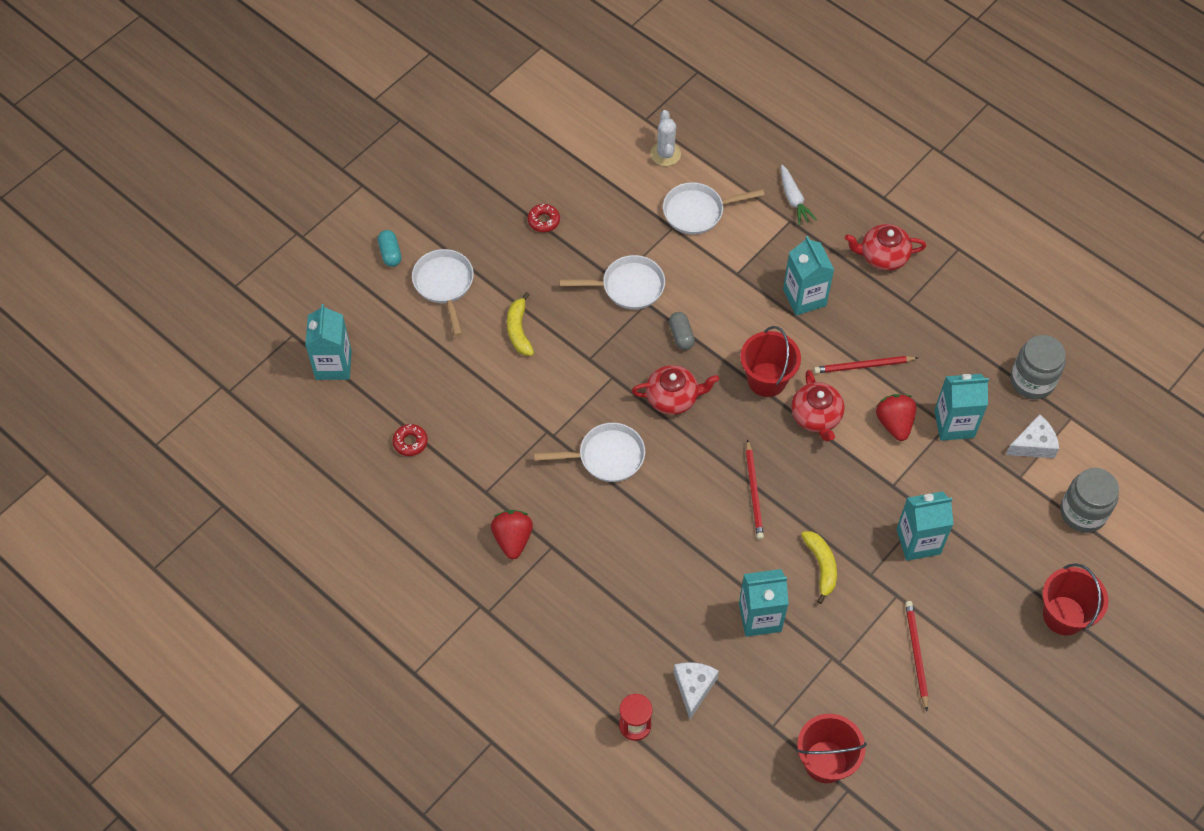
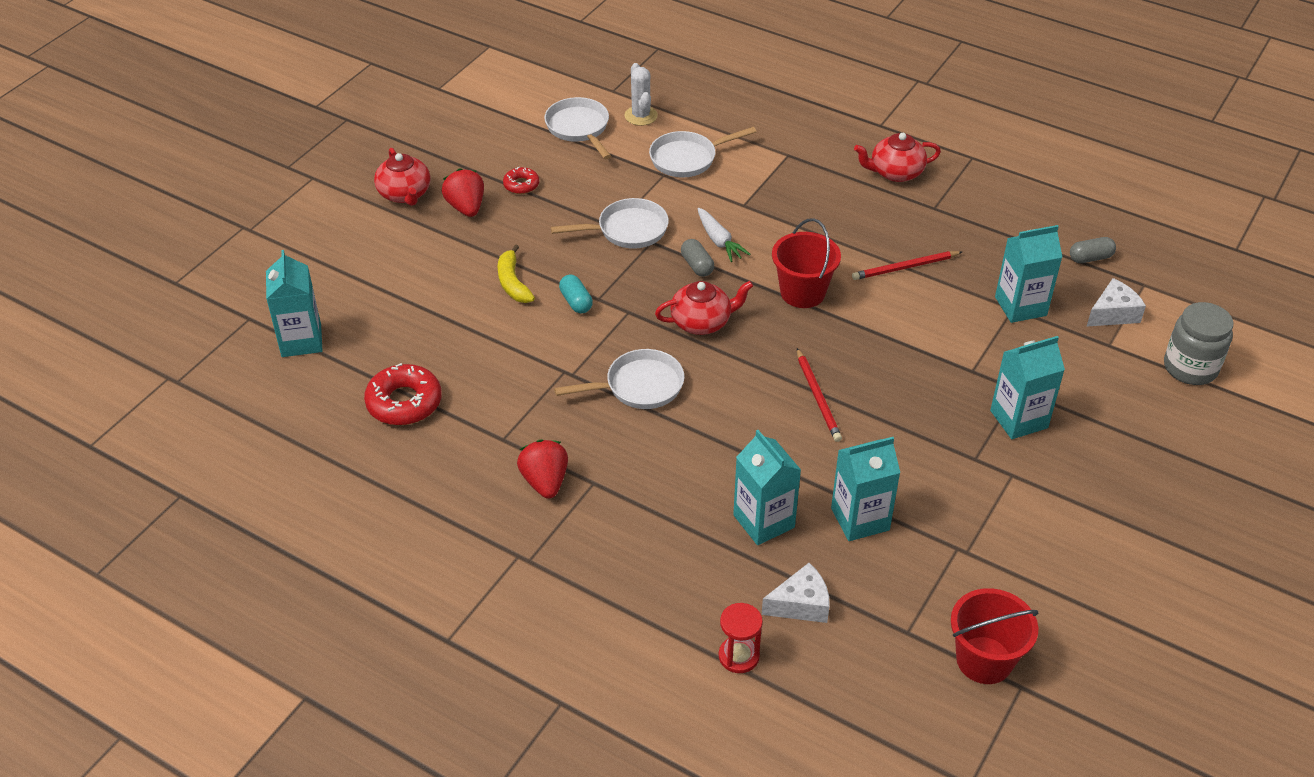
camera: 10 degrees left, 15 degrees down
(390, 253) = (353, 232): turquoise capsule -> turquoise capsule (576, 302)
(410, 442) = (404, 402): red donut -> red donut, size x1.82
(444, 285) = (420, 252): white pan -> white pan (579, 128)
(693, 688) = (801, 604): white cheese -> white cheese turned 75 degrees clockwise
(794, 200) = (787, 137): white carrot -> white carrot (719, 241)
(804, 297) = (822, 216): turquoise carton -> turquoise carton (764, 521)
(816, 416) = (867, 319): red teapot -> red teapot (405, 194)
(821, 566) = (916, 458): yellow banana -> none
(894, 423) = (955, 314): red strawberry -> red strawberry (466, 207)
(916, 654) = (1054, 530): red pencil -> none
(1032, 381) = (1090, 258): grey jar -> grey capsule
(1064, 615) = (1208, 468): red bucket -> none

